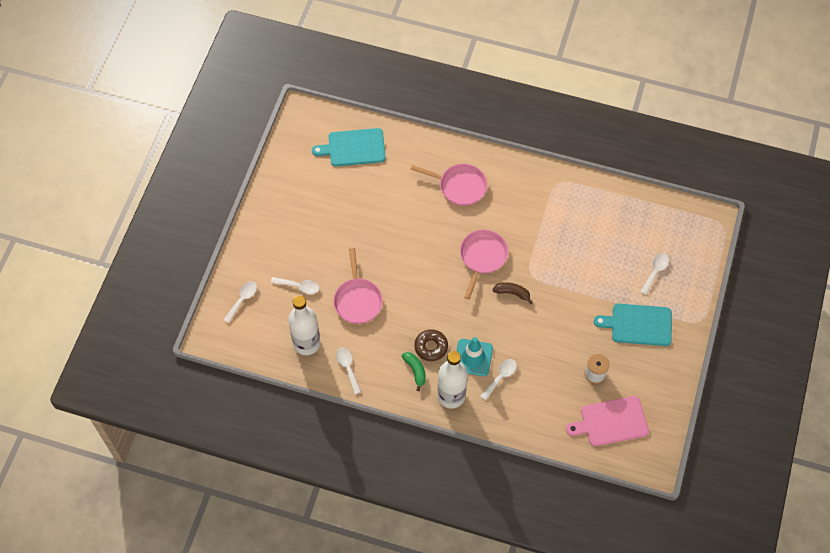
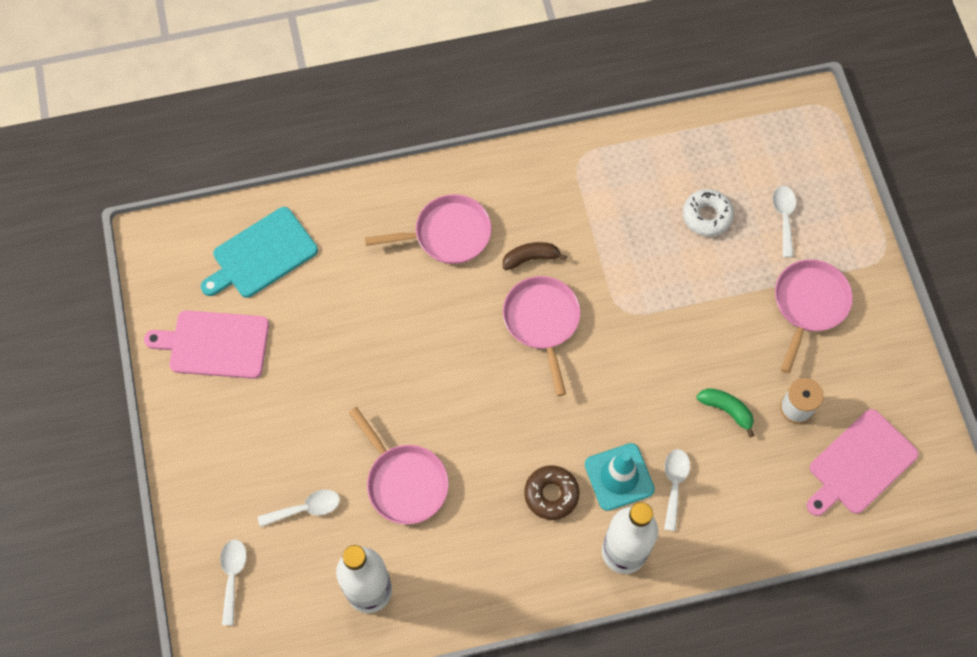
camera: 30 degrees left, 5 degrees up
(302, 181) = (214, 344): none -> pink cutting board
(347, 368) = (451, 594): white spoon -> none
(415, 371) = (551, 542): green banana -> green banana (726, 410)
(512, 293) = (615, 351): brown banana -> brown banana (530, 258)
(611, 249) = (707, 216): none -> white donut
(638, 324) = (808, 305): turquoise cutting board -> pink pan

